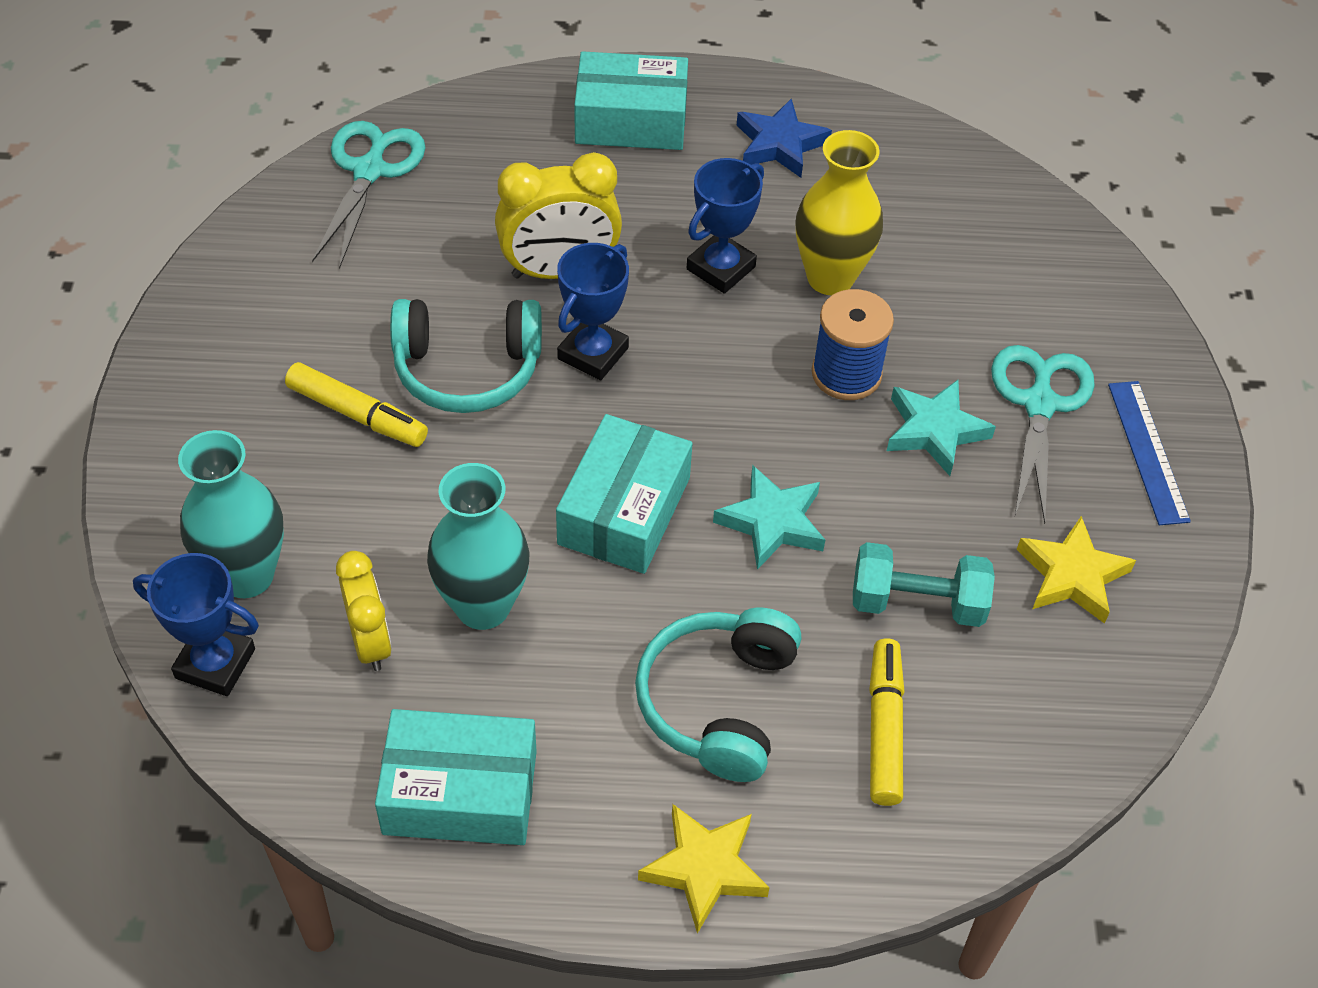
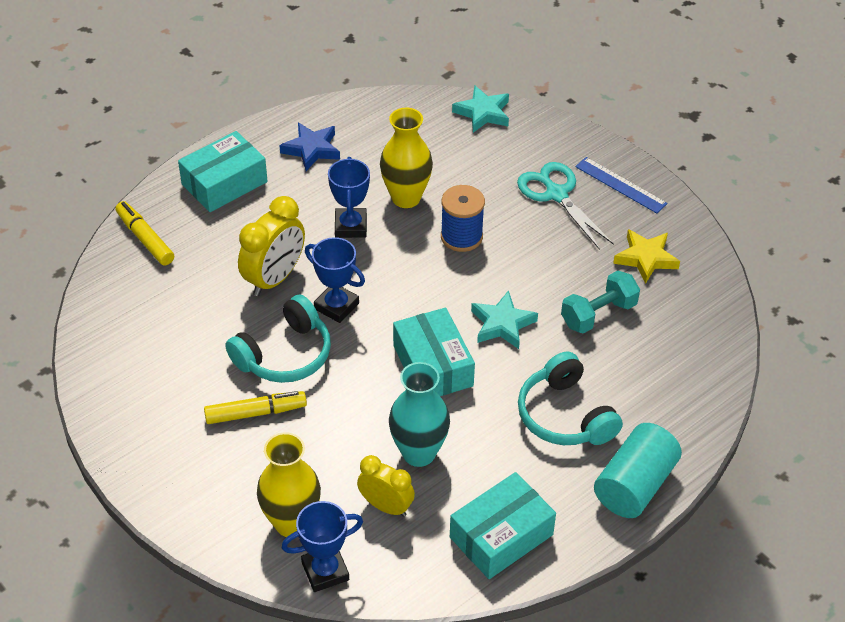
camera: 40 degrees left, 5 degrees down
(246, 575) = (292, 523): turquoise vase -> yellow vase
(369, 171) = (117, 294): turquoise scissors -> none
(593, 353) = (336, 306): blue trophy -> blue trophy turned 45 degrees counterclockwise
(705, 869) = (634, 485): yellow star -> turquoise cylinder
(884, 728) = (641, 375): yellow marker -> yellow marker (145, 239)
(934, 431) = (526, 236): turquoise star -> turquoise star (483, 113)

